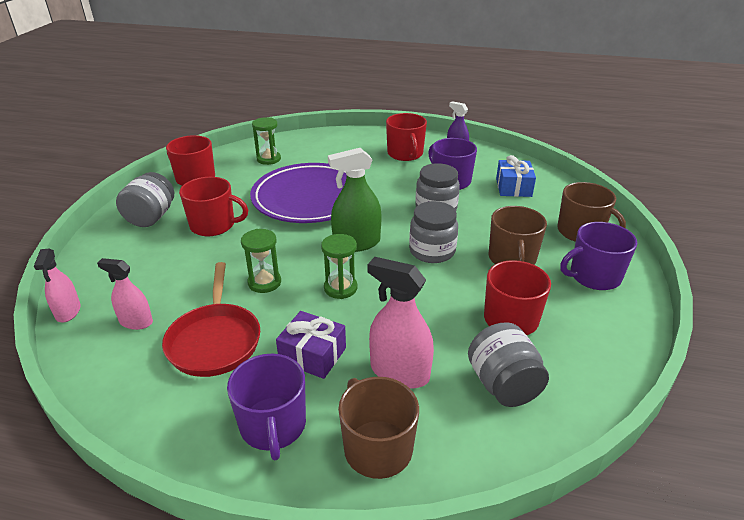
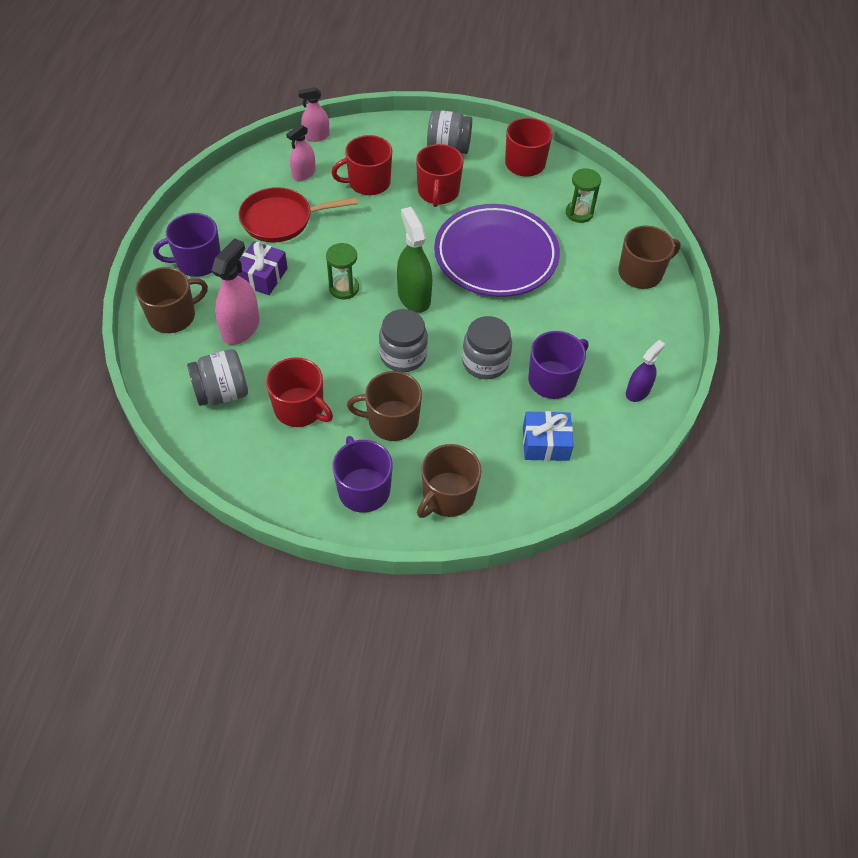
camera: 85 degrees right, 20 degrees up
(136, 322) = (304, 174): pink spray bottle -> pink spray bottle turned 150 degrees counterclockwise
(264, 282) = (351, 238): green hourglass -> none
(341, 141) = (641, 273): none -> brown mug
(405, 154) = (618, 337): red mug -> red mug (368, 182)

